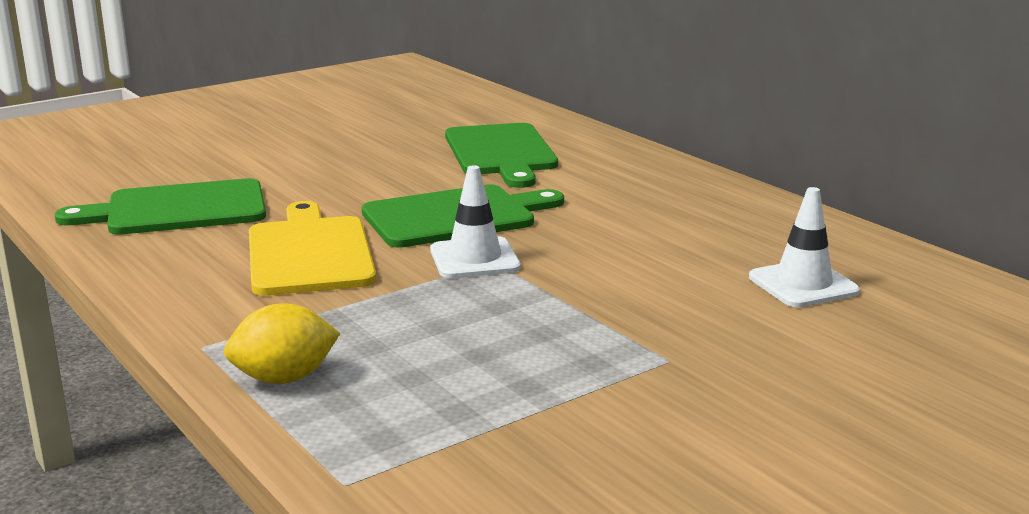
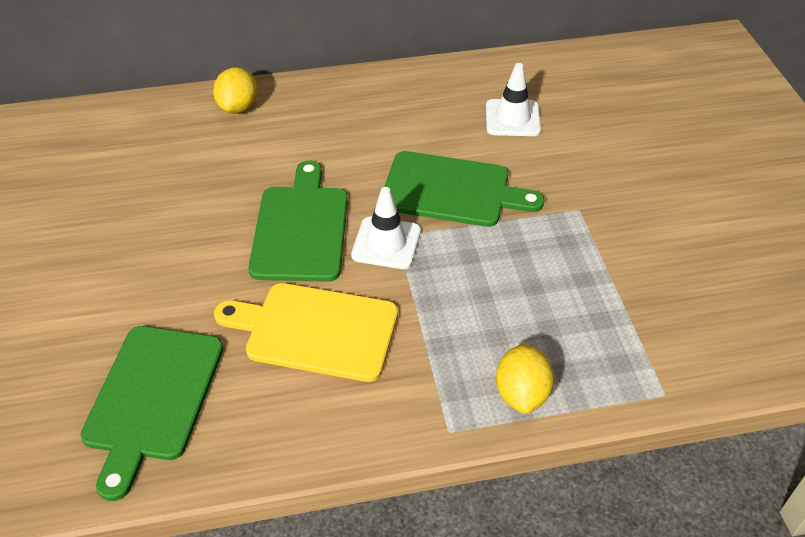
camera: 65 degrees left, 25 degrees up
(501, 153) = (185, 161): green cutting board -> green cutting board (452, 190)
(611, 153) = (238, 107): none -> yellow lemon

